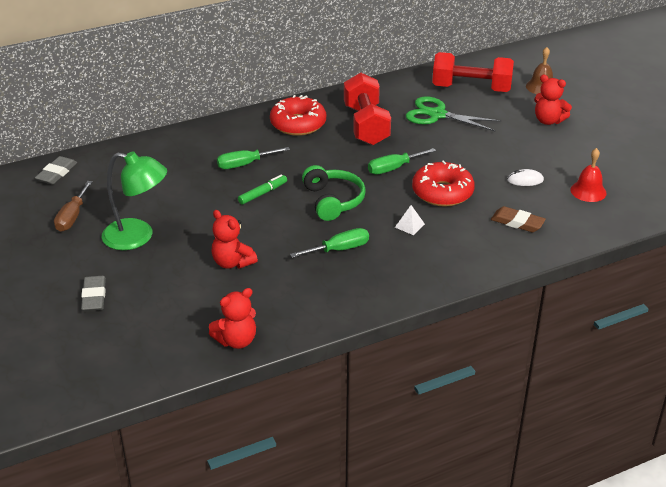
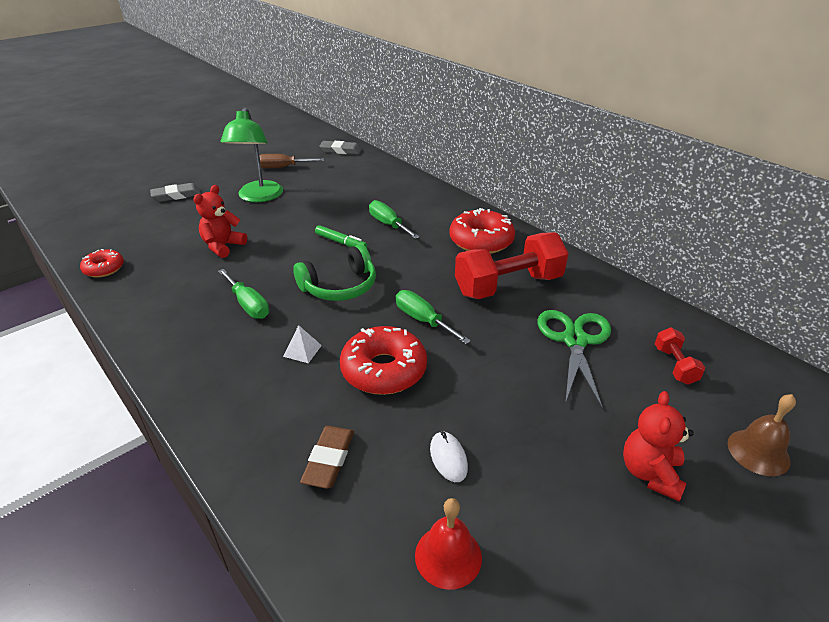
camera: 75 degrees right, 0 degrees up
(236, 340) = (104, 269): red teddy bear -> red donut
(471, 88) = (674, 365): red dumbbell -> red dumbbell, size x0.47

